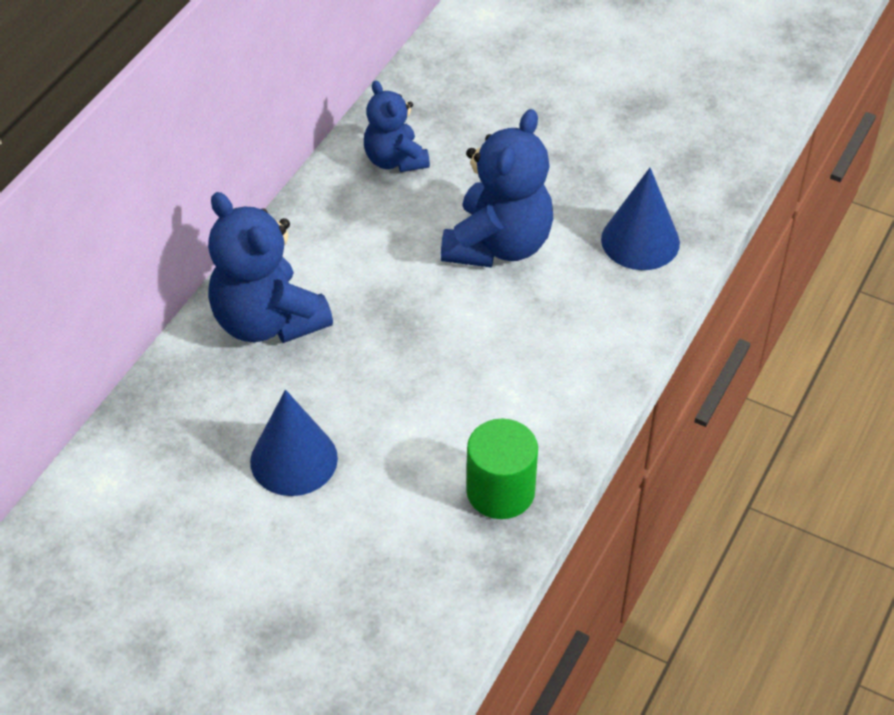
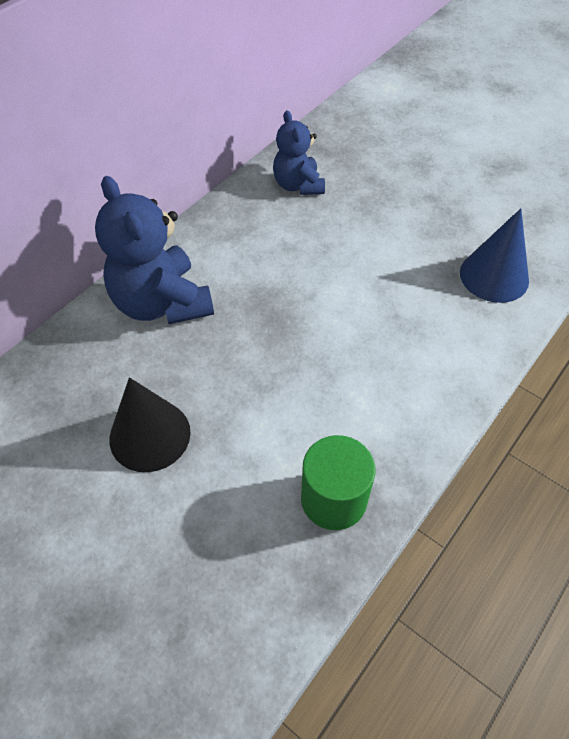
camera: 10 degrees right, 5 degrees up
(294, 459) = (150, 435): blue cone -> black cone
(498, 245) = (370, 264): blue teddy bear -> none

